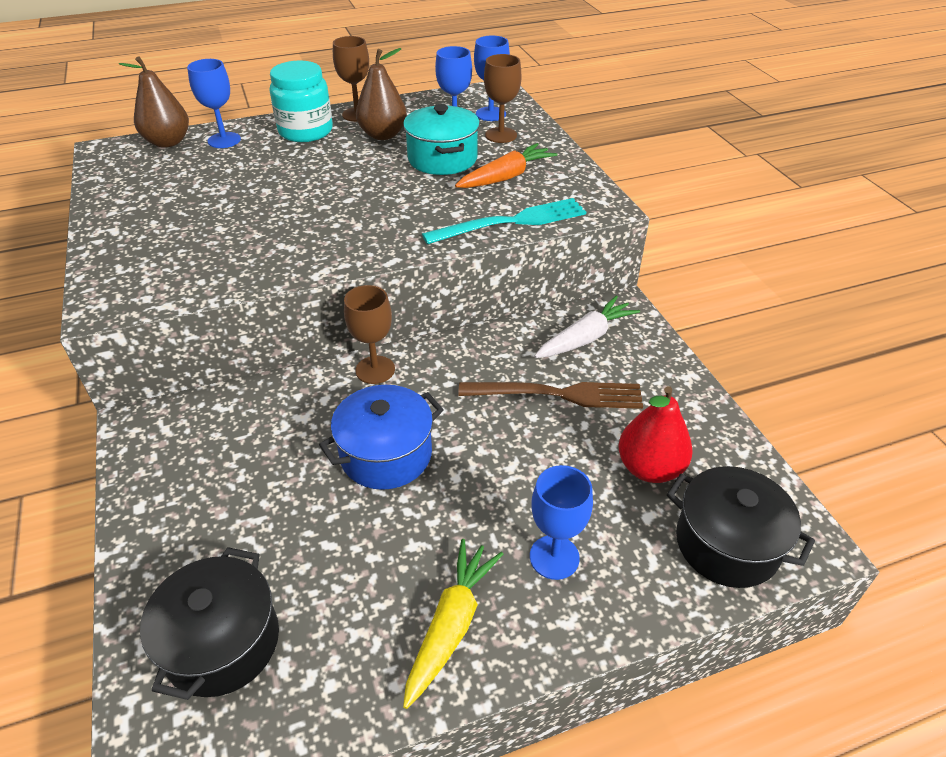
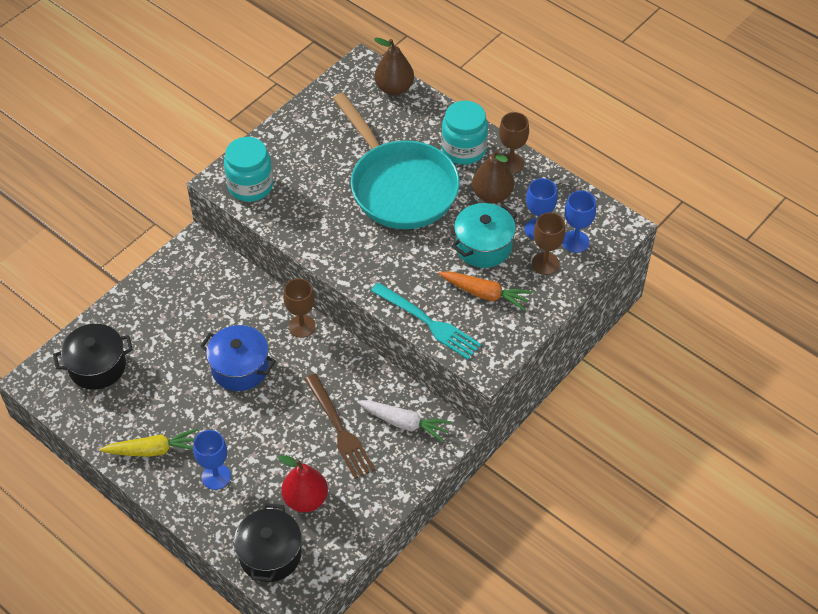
camera: 60 degrees right, 10 degrees up
(150, 283) = (250, 186): none -> turquoise jar
(224, 140) = (418, 114): blue goblet -> none
(302, 180) = (400, 186): none -> turquoise pan

